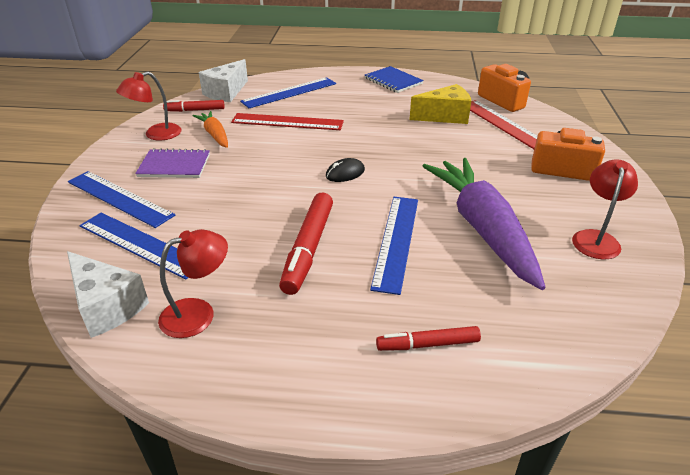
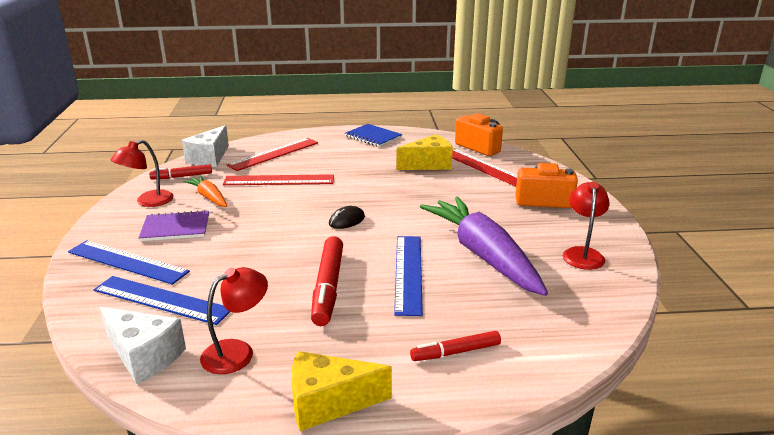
camera: 10 degrees left, 10 degrees down
(276, 388) = (328, 403): none -> yellow cheese
(289, 92) = (274, 154): blue ruler -> red ruler

